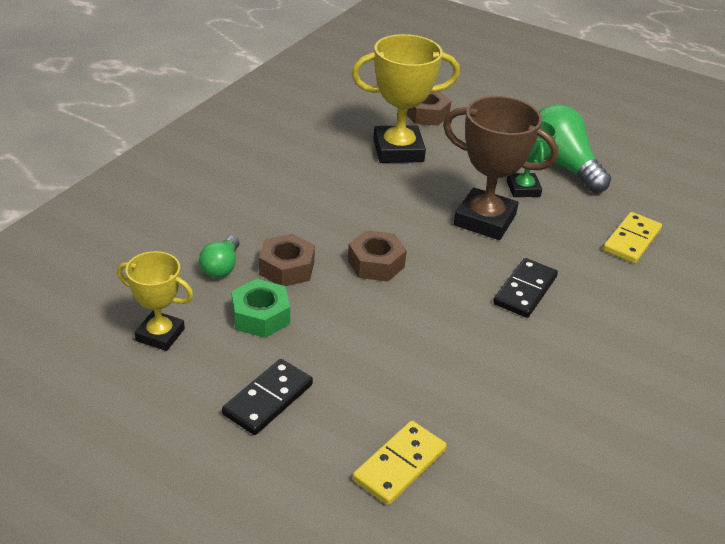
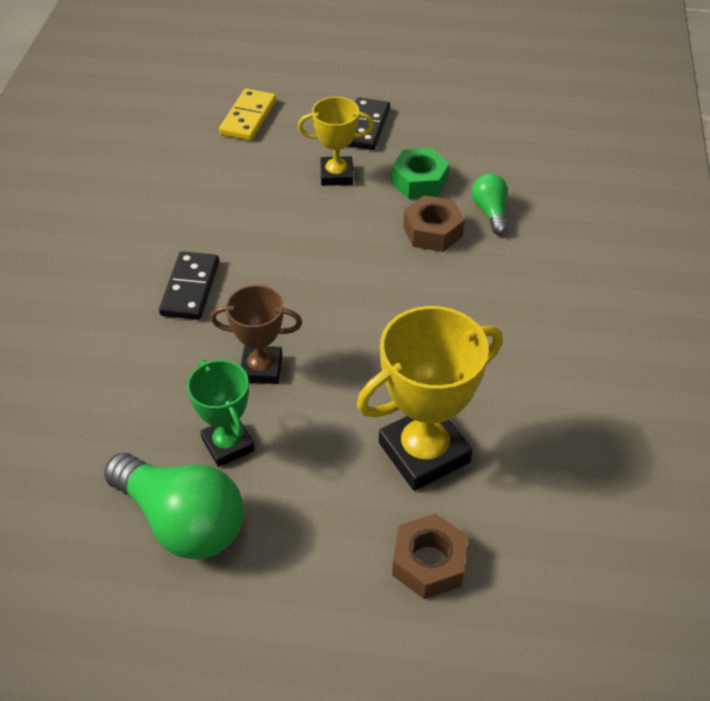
camera: 160 degrees right, 10 degrees up
(160, 335) = (482, 142): yellow trophy -> yellow trophy (336, 175)
(376, 263) = (353, 266): brown nut -> none
(484, 220) = (261, 368): brown trophy -> brown trophy, size x0.60
(631, 240) = (73, 405): yellow domino -> none

